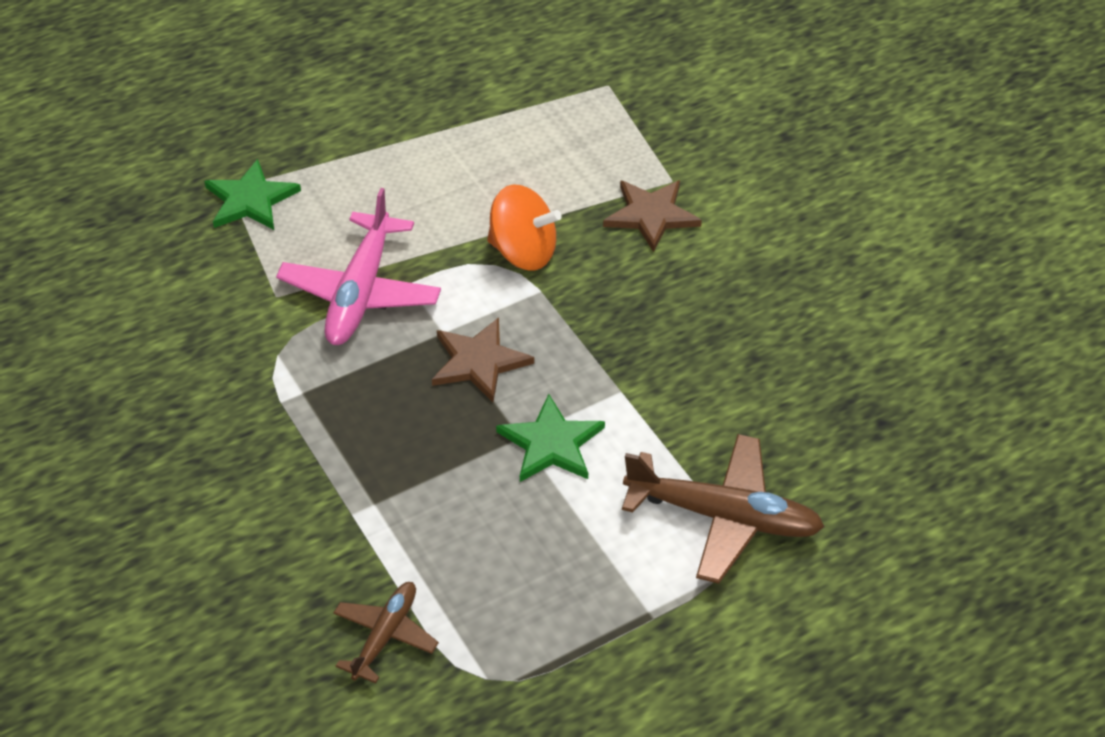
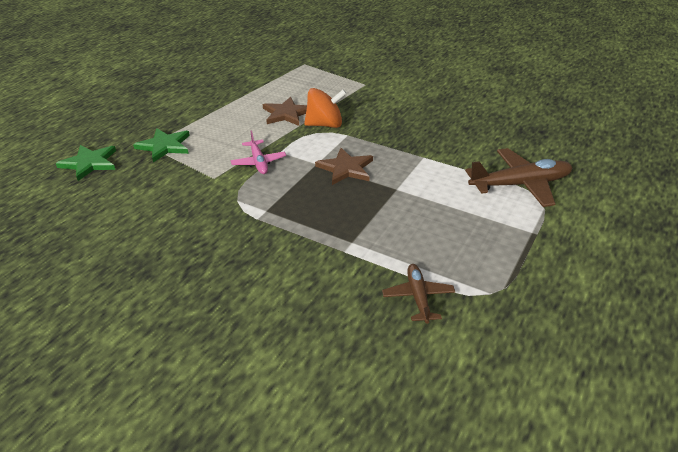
camera: 30 degrees left, 10 degrees down
(361, 292) = (258, 162): pink plane -> pink plane, size x0.58
(551, 443) = (413, 186): green star -> green star (89, 163)
(651, 215) = (369, 97): brown star -> brown star (286, 114)

